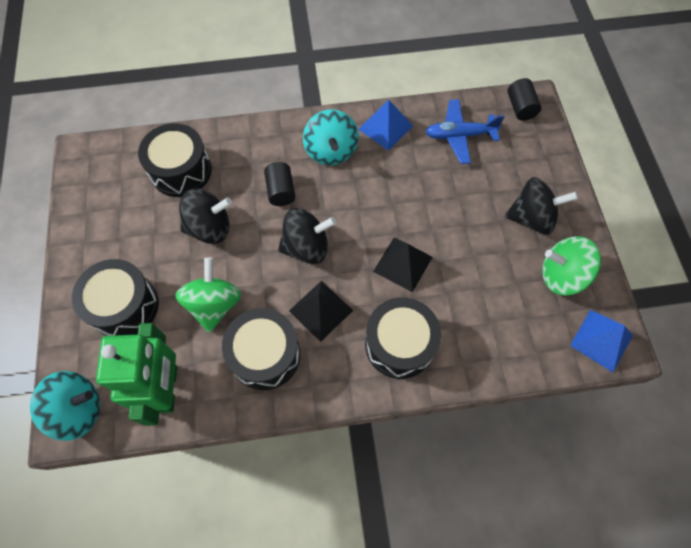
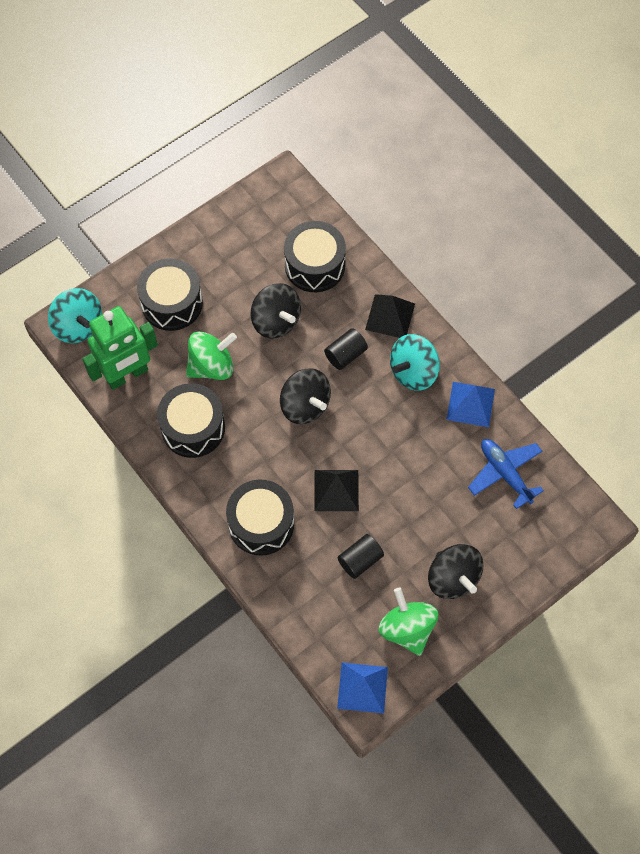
camera: 60 degrees right, 0 degrees up
(321, 310) = (254, 448): black pyramid -> black pyramid (390, 316)
(520, 107) = (578, 514): black cylinder -> black cylinder (360, 560)

